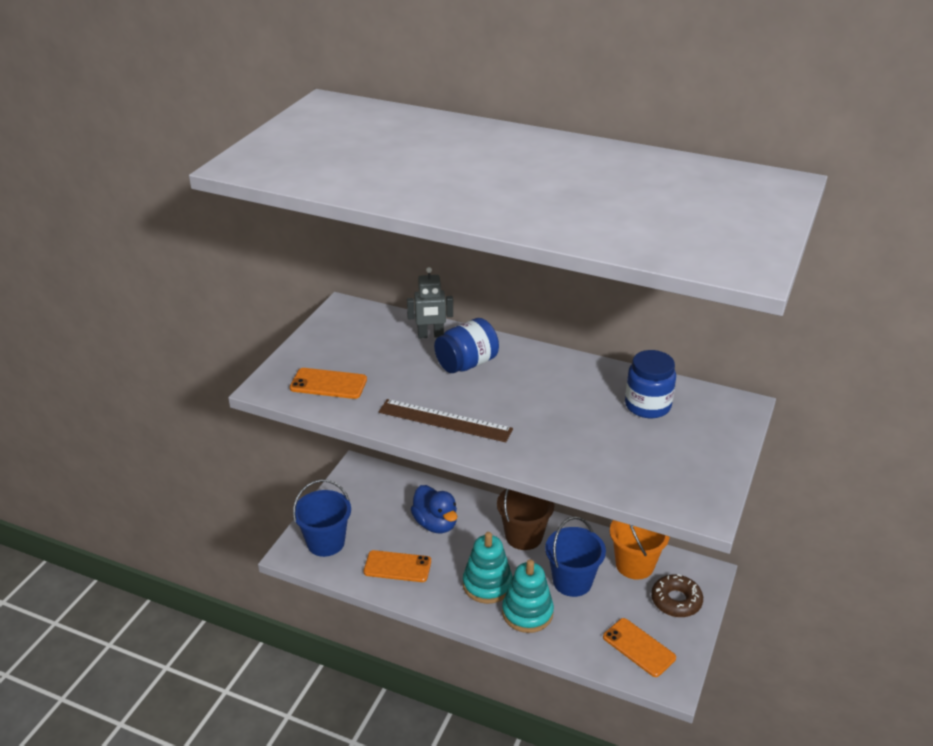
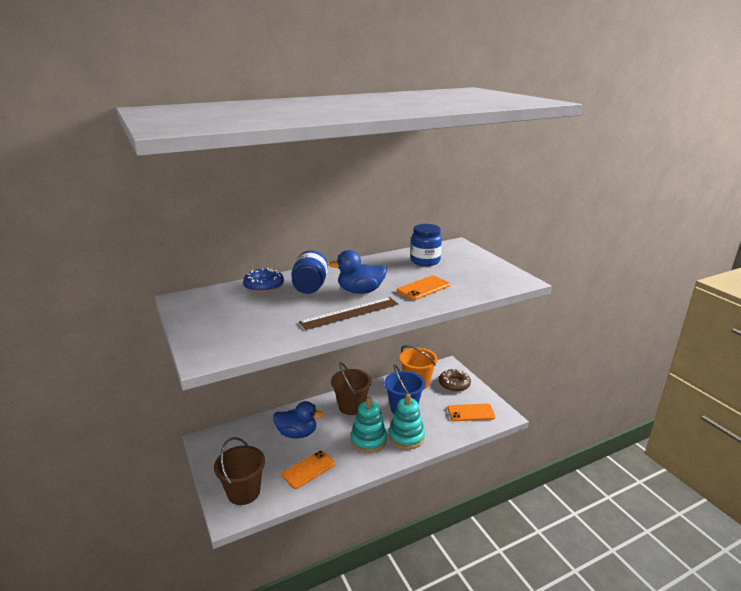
camera: 50 degrees left, 10 degrees down
(325, 542) = (243, 492): blue bucket -> brown bucket
(328, 384) = (245, 335): orange phone -> orange phone (423, 288)
(430, 335) = (264, 286): grey robot -> blue donut
(502, 401) = (360, 291): none -> blue duck

